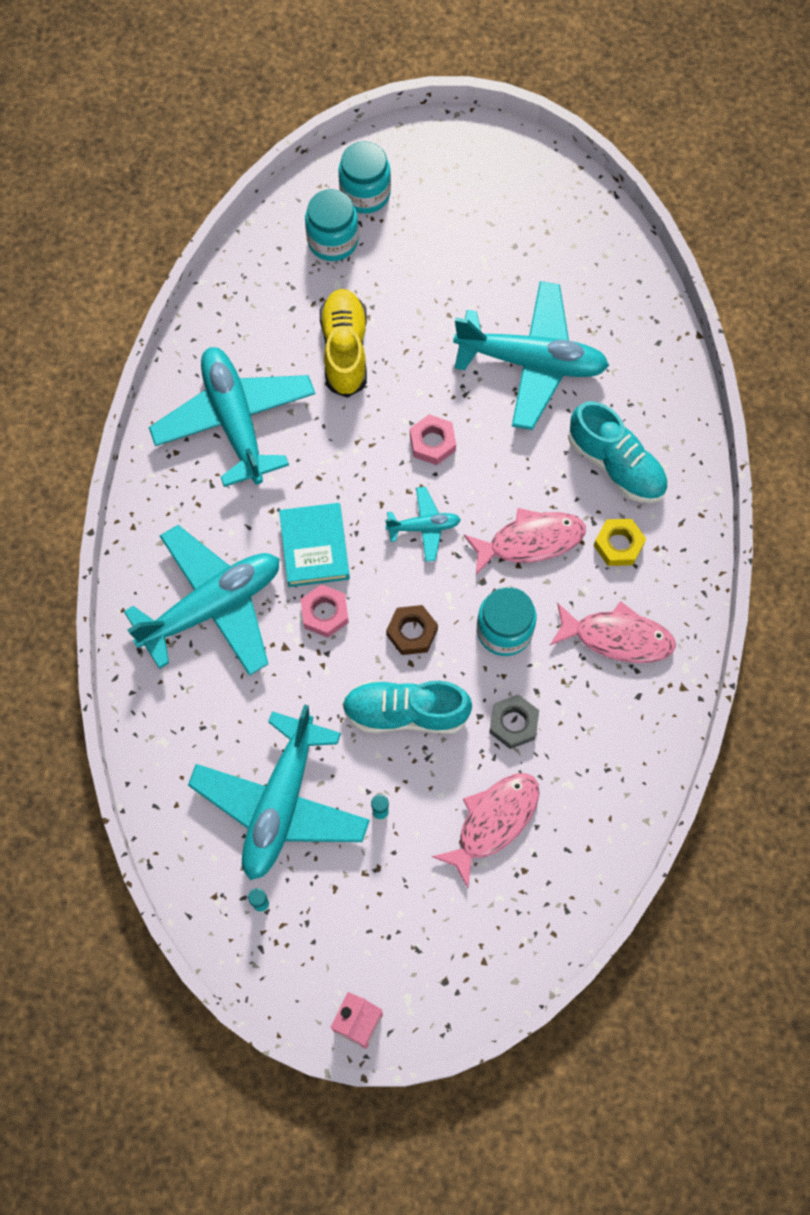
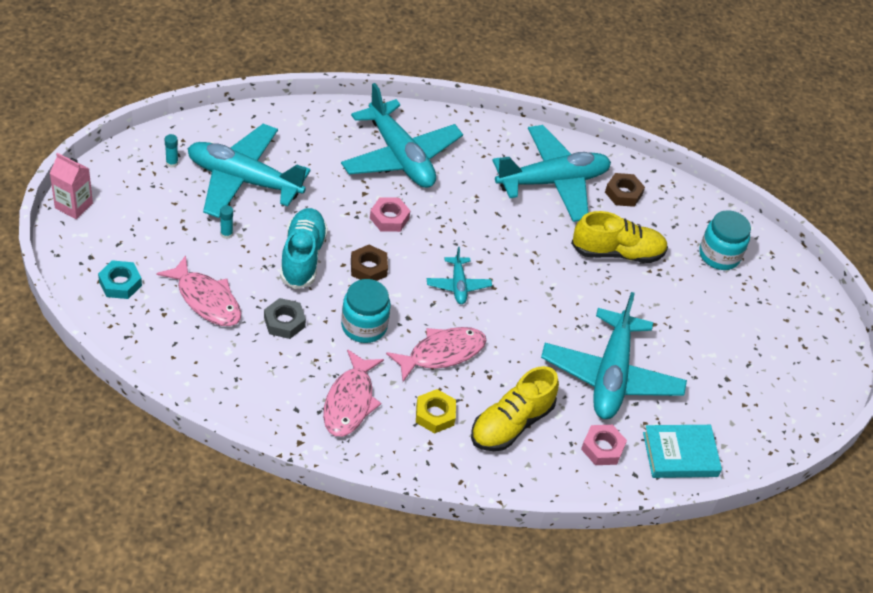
camera: 85 degrees right, 20 degrees down
(245, 340) = (623, 193): none -> brown nut
(314, 547) = (444, 217): turquoise book -> turquoise book (680, 454)
(365, 194) = (767, 281): turquoise jar -> none
(432, 443) = (533, 299): pink nut -> pink nut (602, 448)
(484, 934) = (120, 283): none -> turquoise nut
(530, 541) = (442, 353): pink fish -> pink fish turned 105 degrees counterclockwise
(616, 465) = (511, 423): turquoise shoe -> yellow shoe

